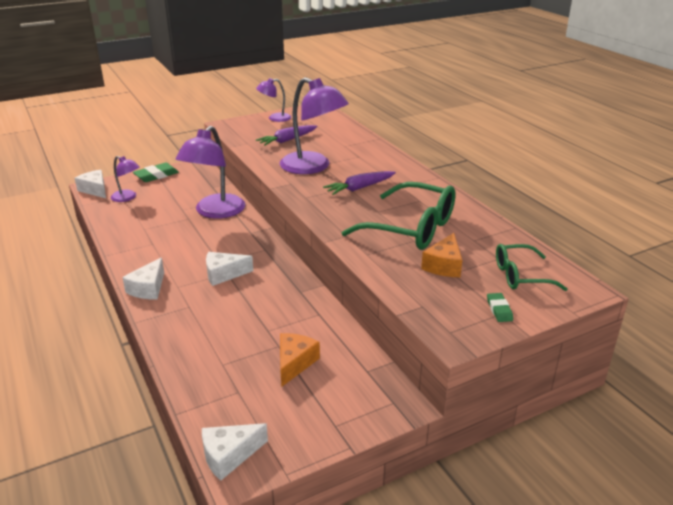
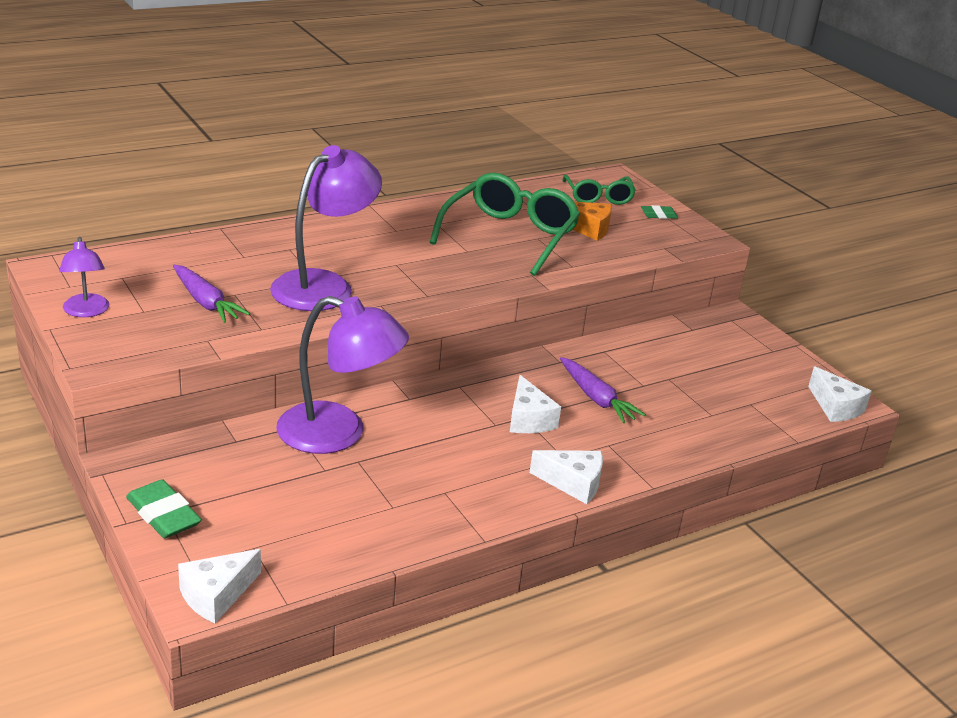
camera: 95 degrees left, 0 degrees up
(127, 198) = (264, 542): purple lamp -> none
(294, 363) = (695, 369): orange cheese -> none
(360, 188) = (399, 256): purple carrot -> purple carrot (596, 398)

